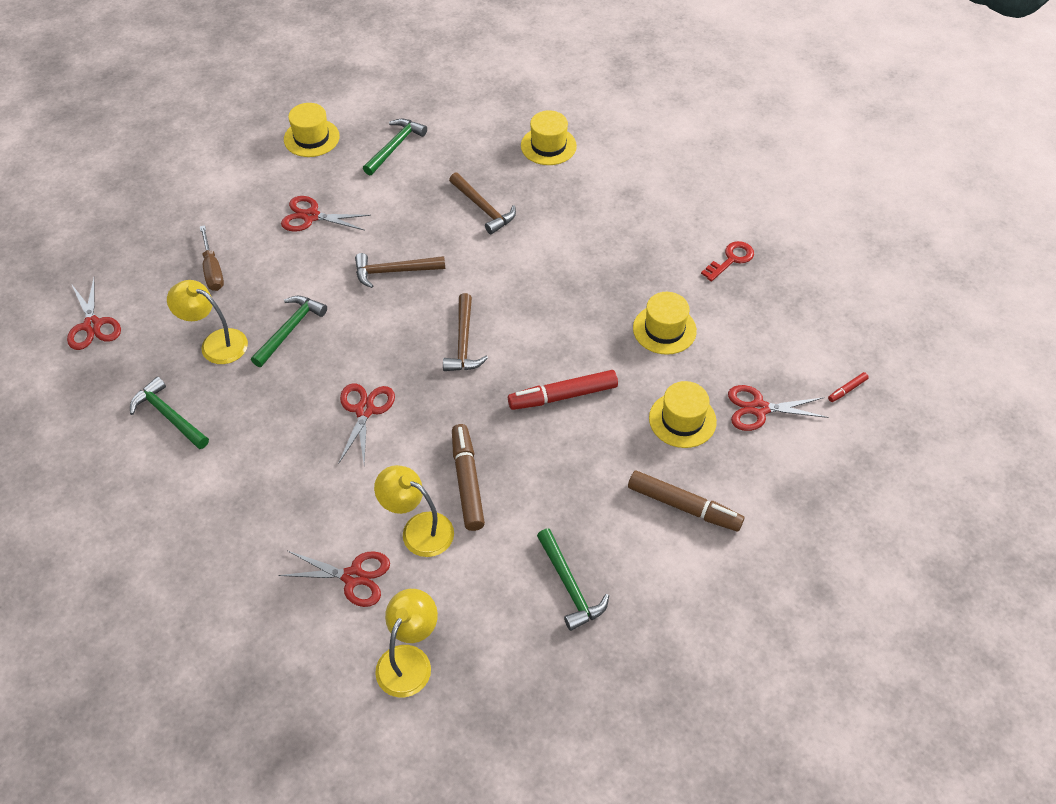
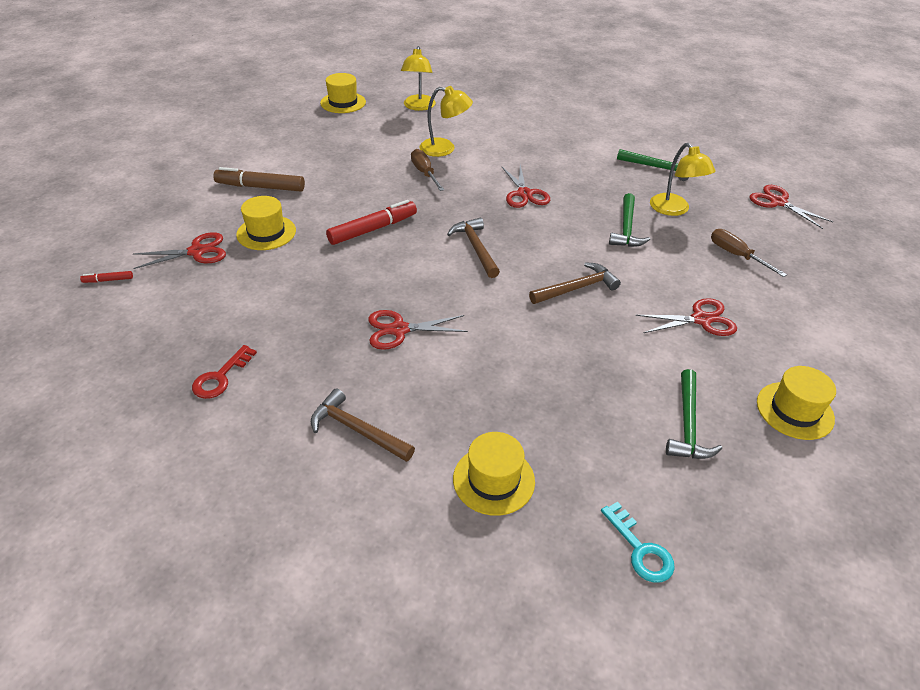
camera: 160 degrees right, 10 degrees down
(216, 343) = (674, 210): yellow lamp -> yellow lamp turned 60 degrees clockwise
(353, 577) = (472, 126): red scissors -> red scissors (399, 330)
(467, 481) = (424, 173): brown marker -> brown screwdriver
(480, 95) = (640, 549): none -> turquoise key
(483, 208) = (529, 370): brown hammer -> brown hammer (357, 430)
(569, 586) = (334, 143): green hammer -> none
(664, 329) = (291, 293): yellow hat -> yellow hat (343, 102)
(847, 390) = (108, 280): red marker -> red marker turned 135 degrees counterclockwise

